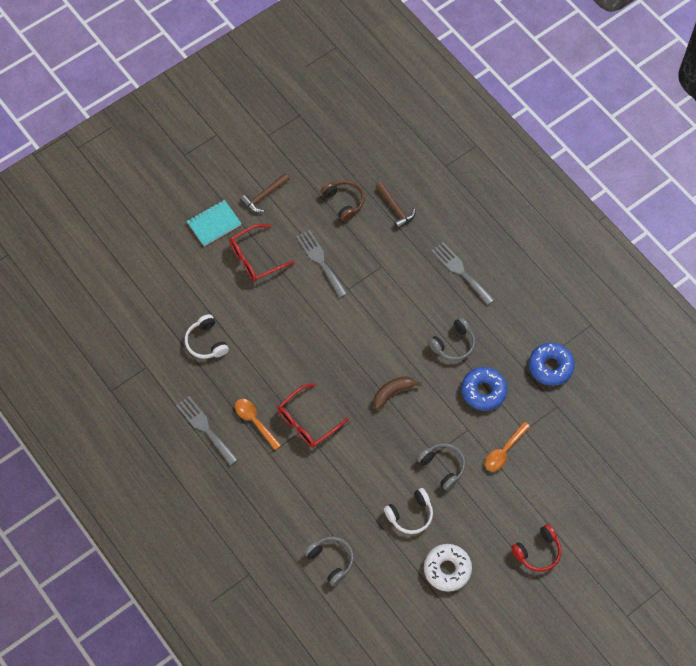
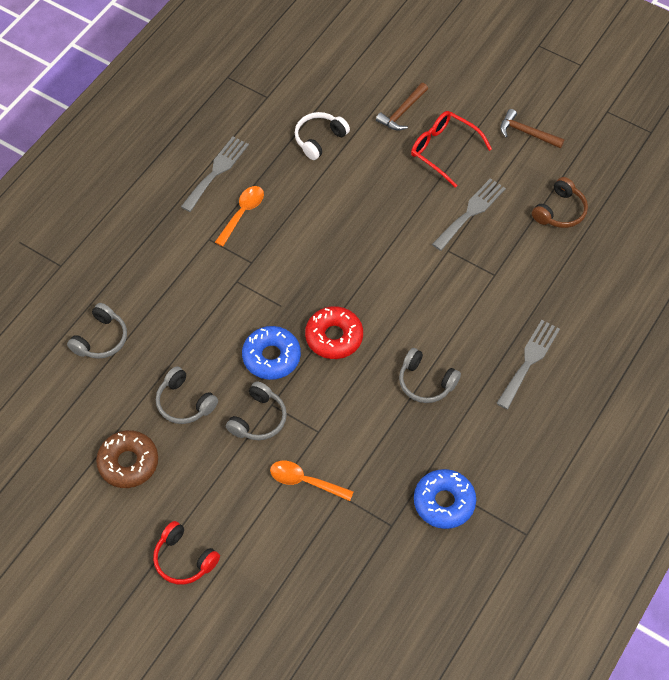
camera: 70 degrees right, 5 degrees down
(214, 224) = (467, 99): turquoise notebook -> none
(307, 421) = (262, 263): red glasses -> none
(393, 392) = (334, 337): brown banana -> red donut
(395, 208) = (580, 265): brown hammer -> brown hammer (402, 112)
(410, 514) = (185, 402): white headphones -> grey headphones
(447, 569) = (128, 463): white donut -> brown donut
(483, 391) = (377, 434): blue donut -> blue donut (271, 357)

